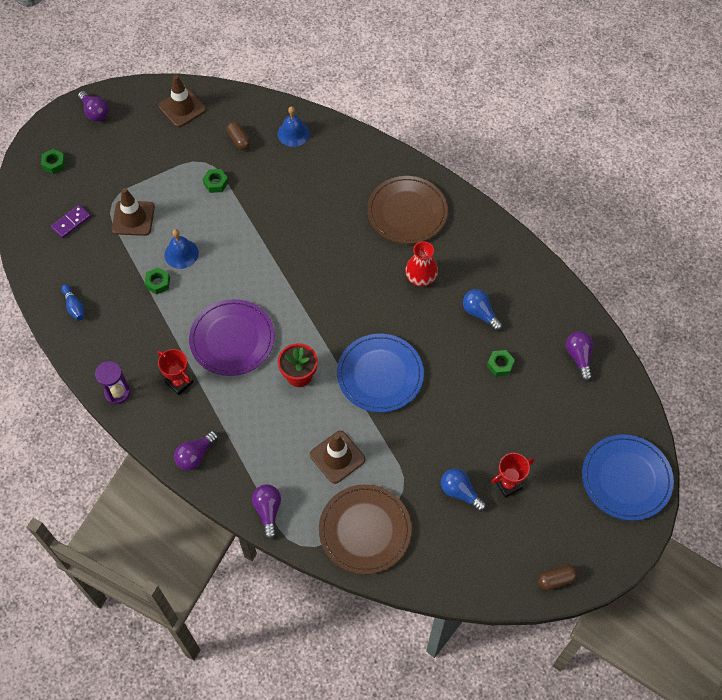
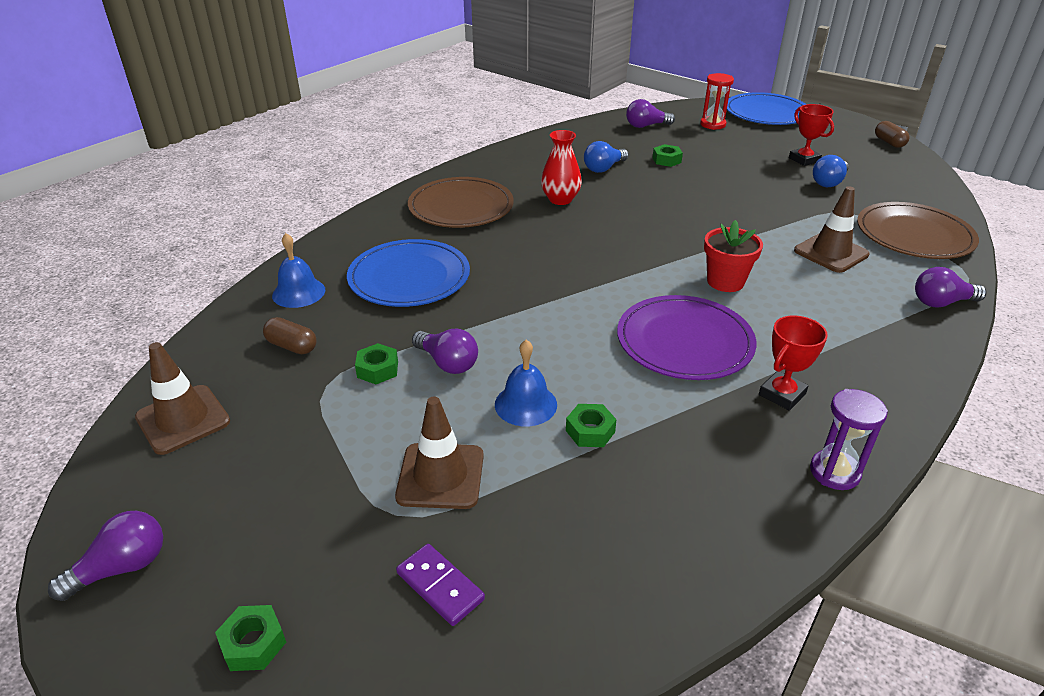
camera: 90 degrees left, 25 degrees down
(74, 306) = (662, 558): blue bowling pin -> none
(195, 455) = (900, 371): purple light bulb -> purple light bulb (447, 363)
(239, 140) = (292, 346): brown capsule -> brown capsule turned 60 degrees clockwise
(380, 374) = (702, 225): blue plate -> blue plate (409, 277)
(588, 419) = (713, 124): none -> red hourglass

